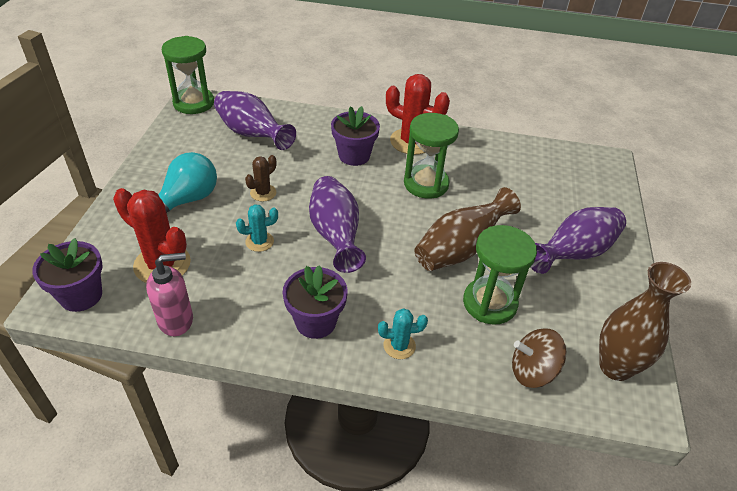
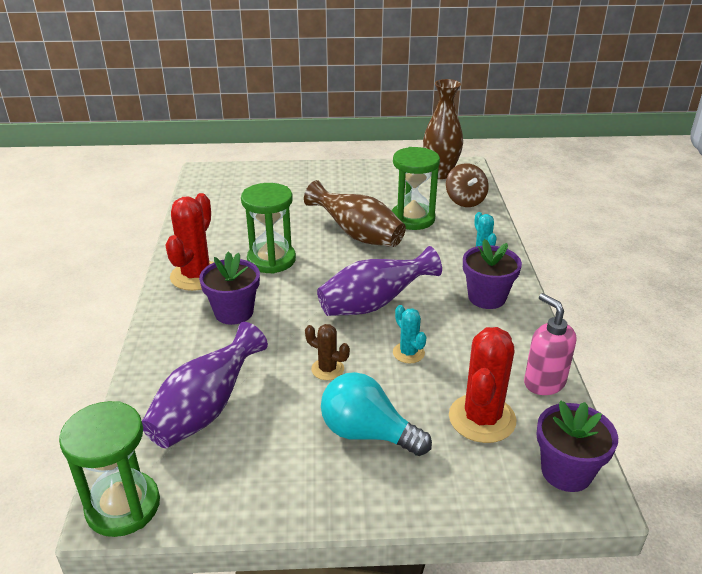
camera: 100 degrees left, 10 degrees down
(574, 254) = (337, 186): purple vase -> none

